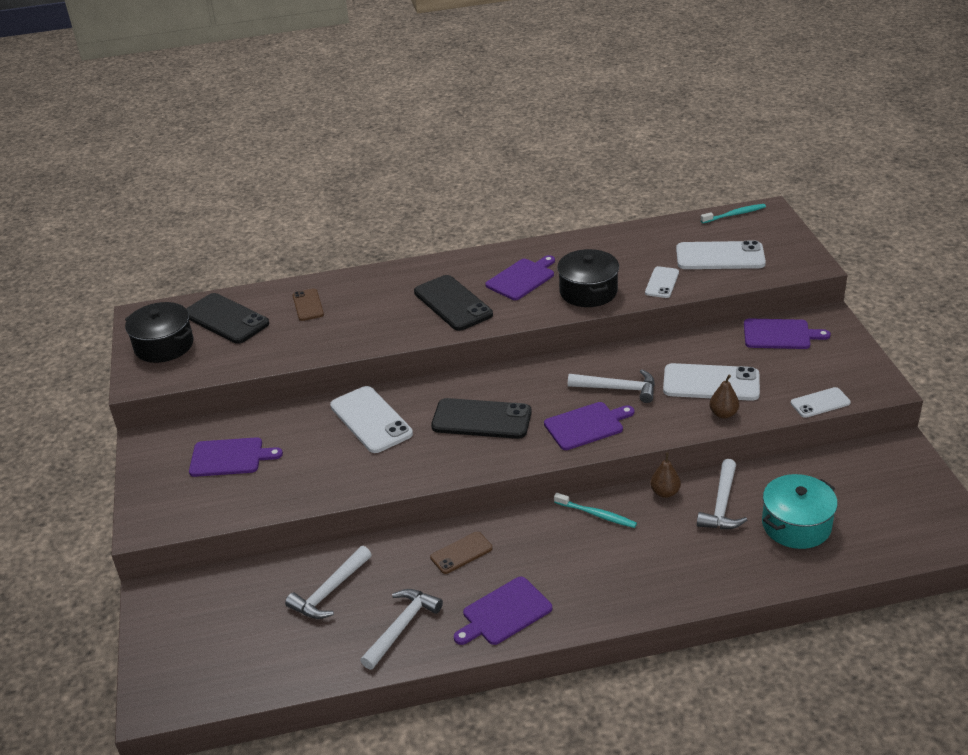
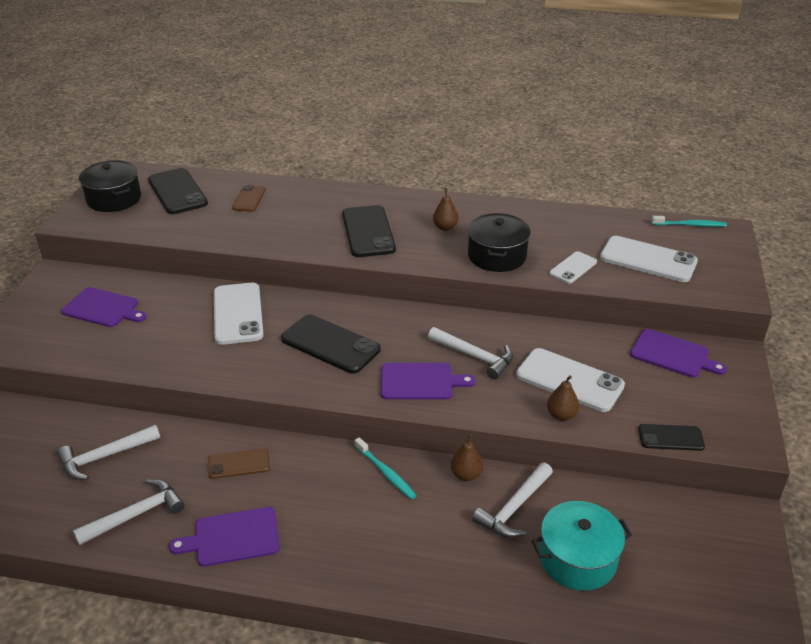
camera: 20 degrees right, 0 degrees up
(522, 278) = (445, 227): purple cutting board -> brown pear
(820, 403) = (670, 438): white phone -> black phone

